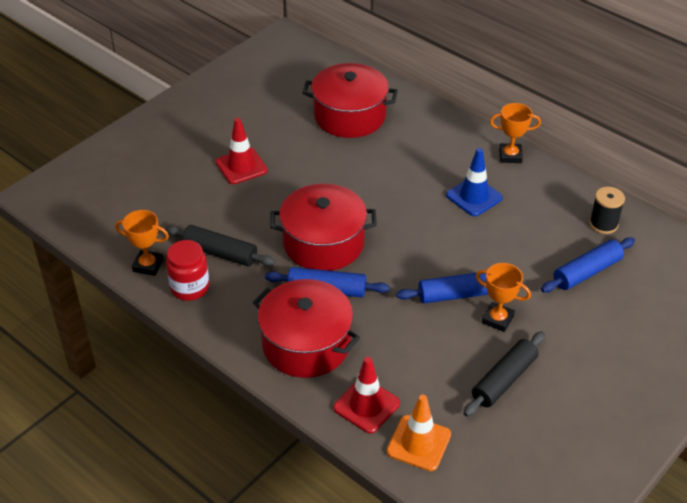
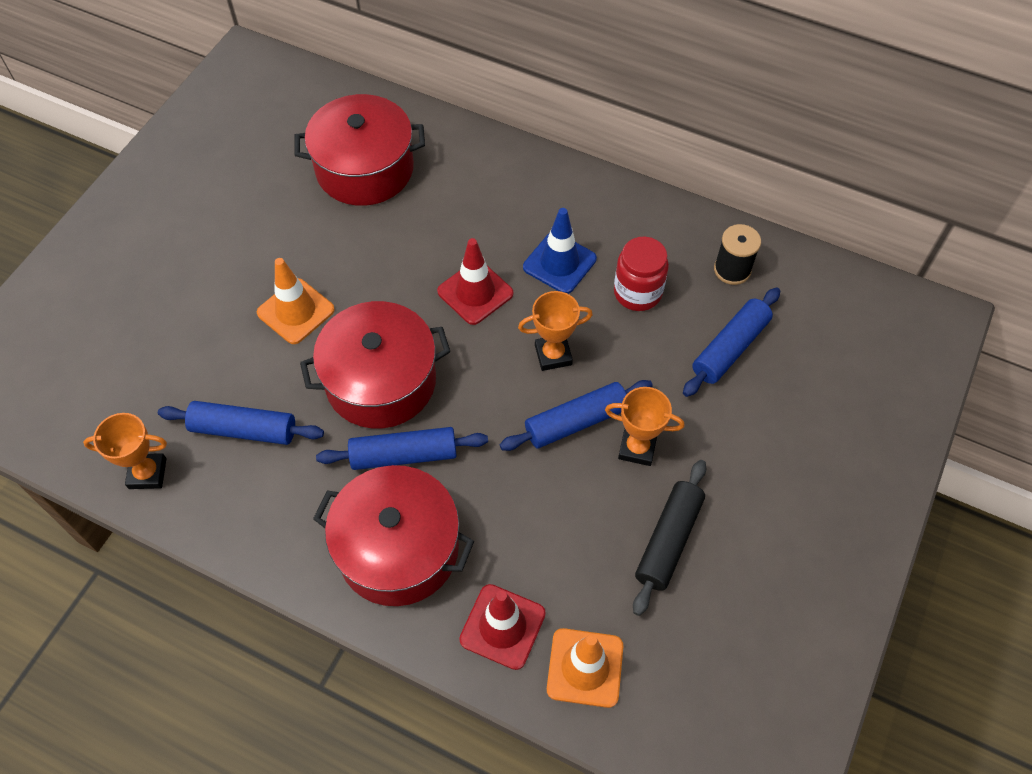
camera: 15 degrees left, 15 degrees up
(190, 287) = (216, 496): red jar -> red jar (637, 292)
(220, 253) = (244, 430): black rolling pin -> blue rolling pin
(241, 166) = (237, 281): red traffic cone -> red traffic cone (475, 292)
(276, 191) = (296, 311): none -> orange traffic cone
(510, 156) = (590, 189): orange trophy -> orange trophy (553, 355)

